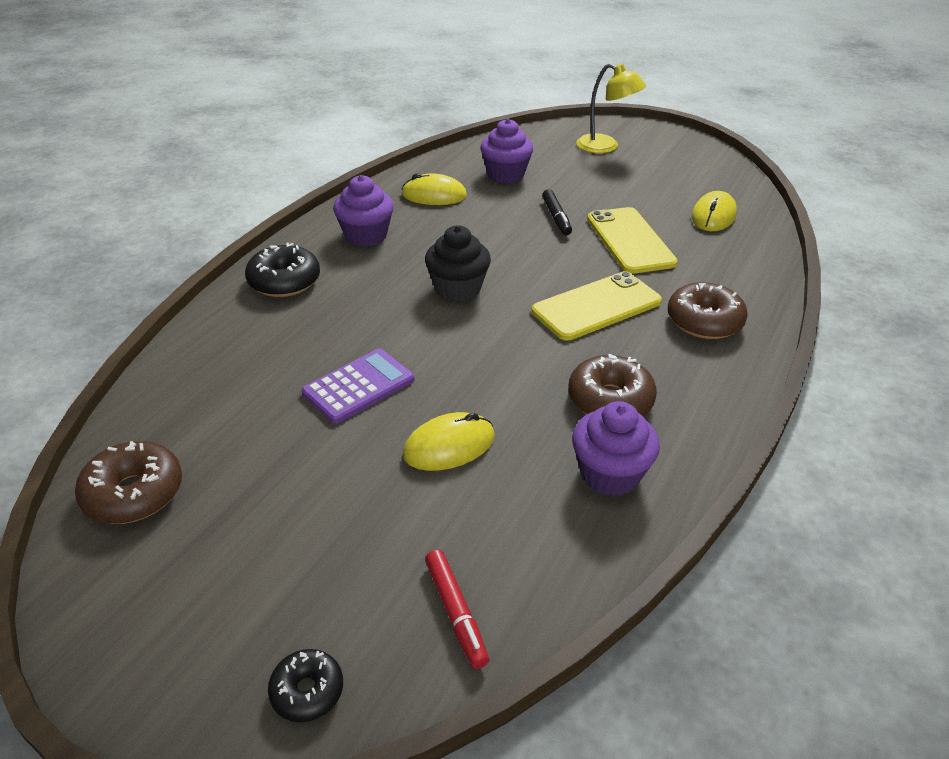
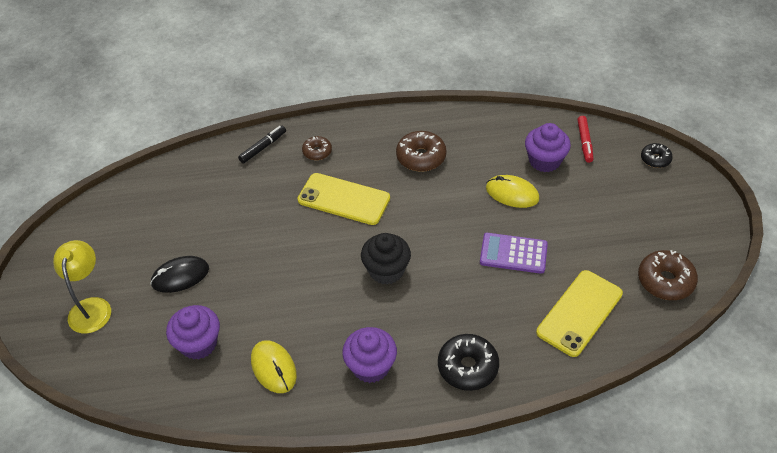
camera: 125 degrees left, 10 degrees up
(455, 613) = (584, 142): red marker -> red marker turned 150 degrees clockwise
(556, 218) = (248, 273): black marker -> black marker (263, 147)
(594, 187) = (180, 276): none -> black mouse
(609, 474) = (469, 136): purple cupcake -> purple cupcake (544, 161)
(629, 240) = (250, 220): yellow phone -> yellow phone (579, 313)
(704, 321) = (317, 152): brown donut -> brown donut, size x0.60
(713, 216) = (177, 194): yellow mouse -> none

